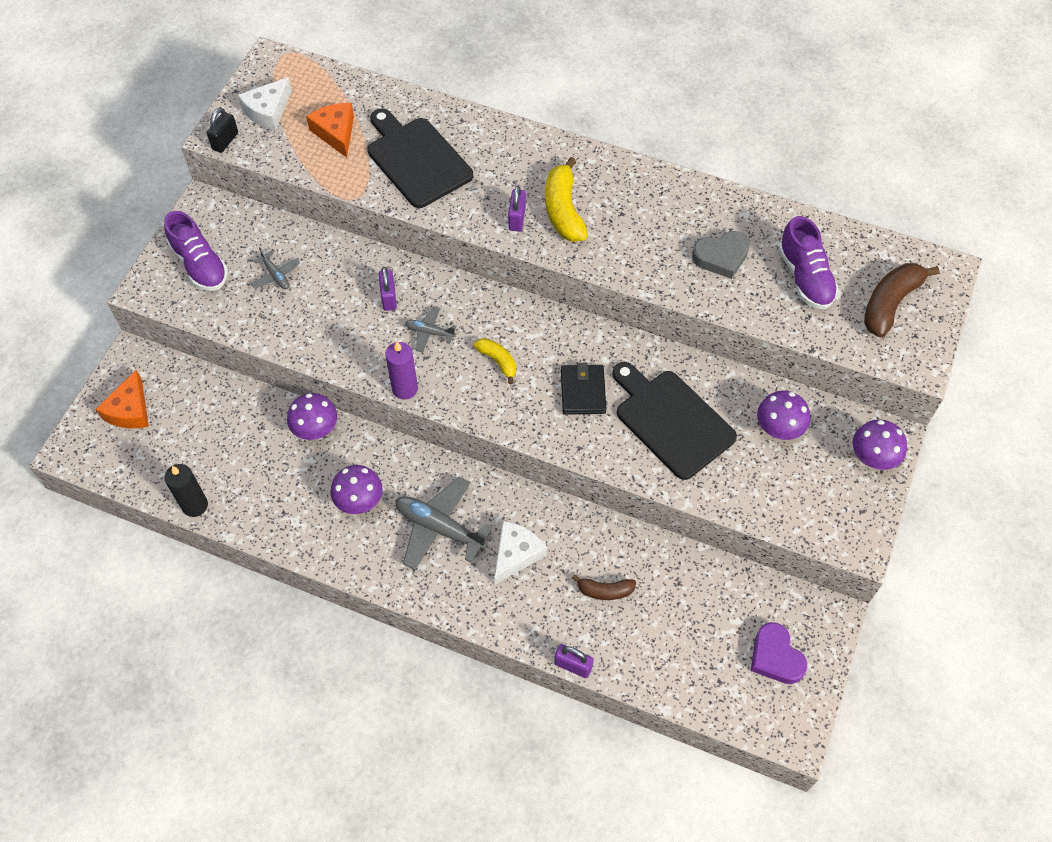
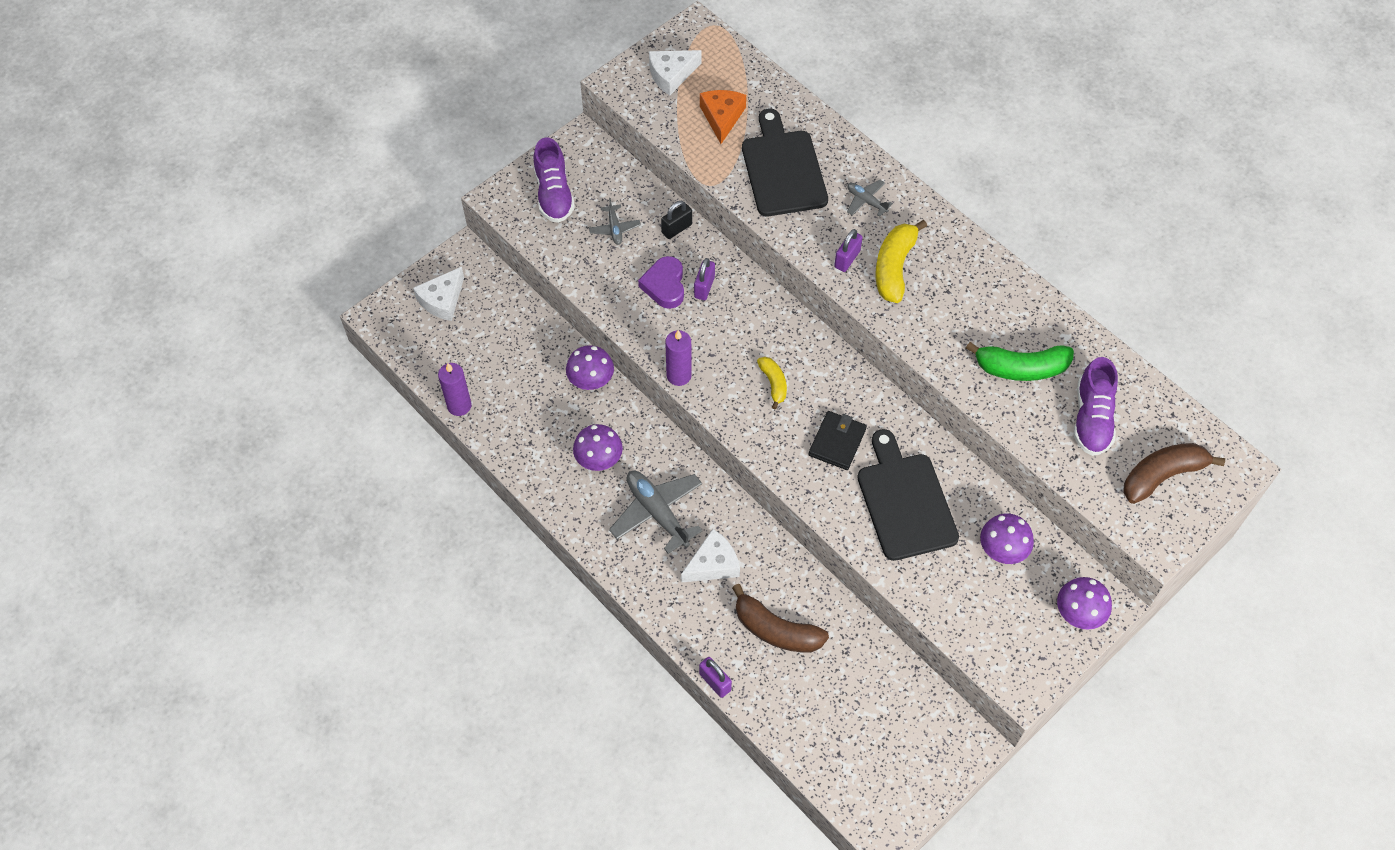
camera: 25 degrees right, 0 degrees up
(130, 410) = (442, 300): orange cheese -> white cheese
(195, 505) = (459, 405): black candle -> purple candle
(225, 141) = (621, 90): black padlock -> black padlock (677, 229)
(429, 332) = (725, 333): grey plane -> grey plane (866, 201)
(605, 591) = (776, 630): brown banana -> brown banana, size x1.72
(721, 257) = (1021, 368): grey heart -> green banana
(775, 657) = (901, 755): purple heart -> purple heart (664, 285)

